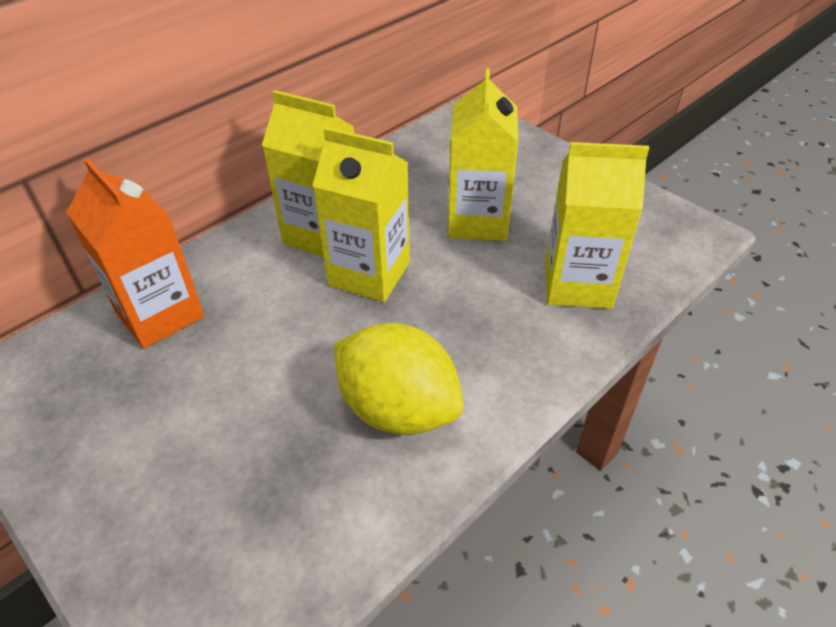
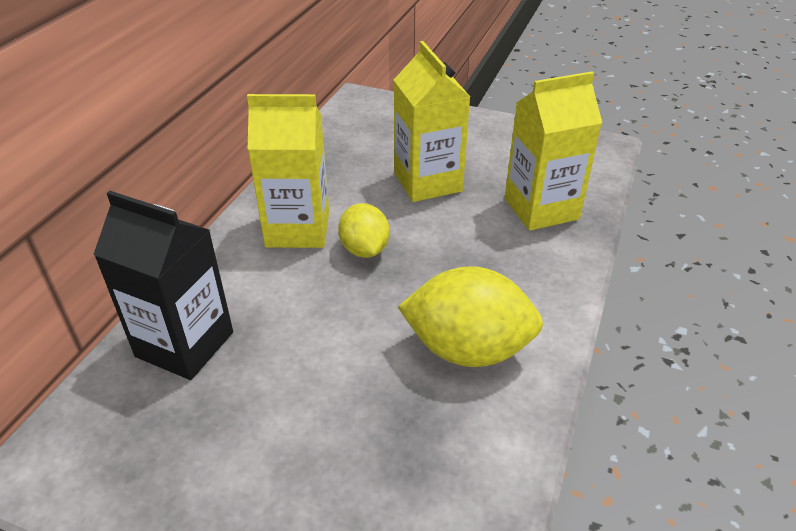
camera: 25 degrees left, 5 degrees down
(160, 314) = (185, 344): orange carton -> black carton
(369, 274) = (364, 249): yellow carton -> yellow lemon

